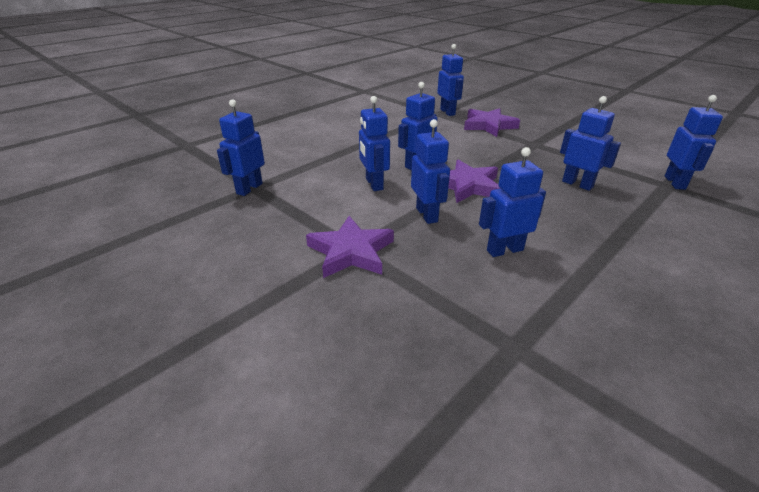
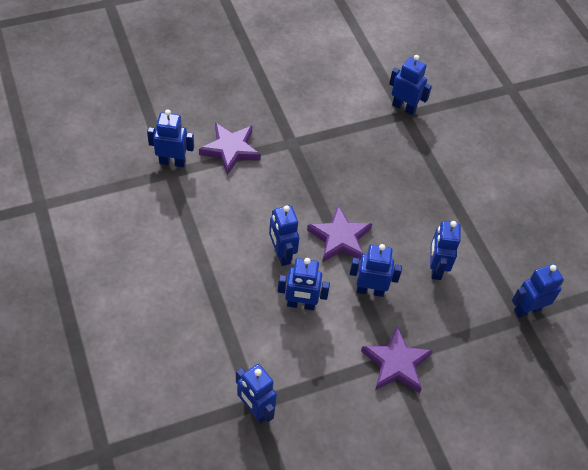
camera: 70 degrees left, 20 degrees up
(577, 184) = (375, 166): blue robot -> blue robot (527, 309)

